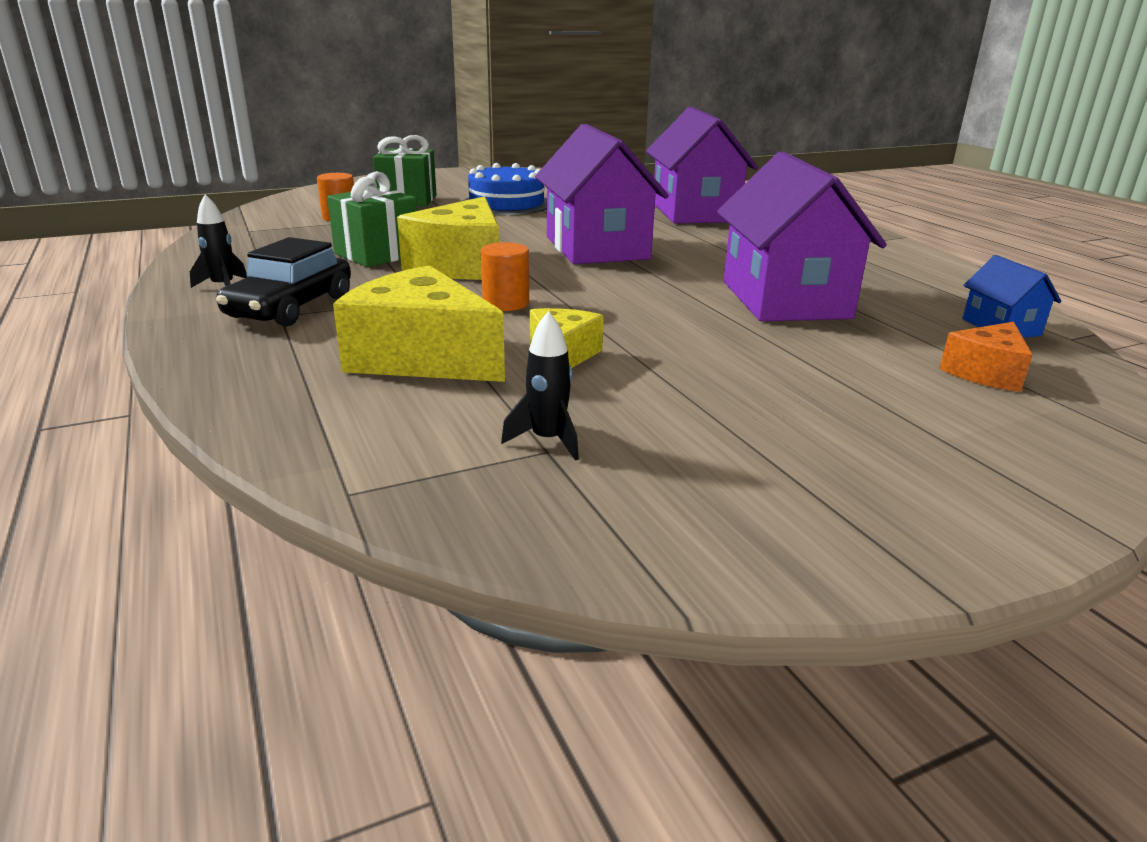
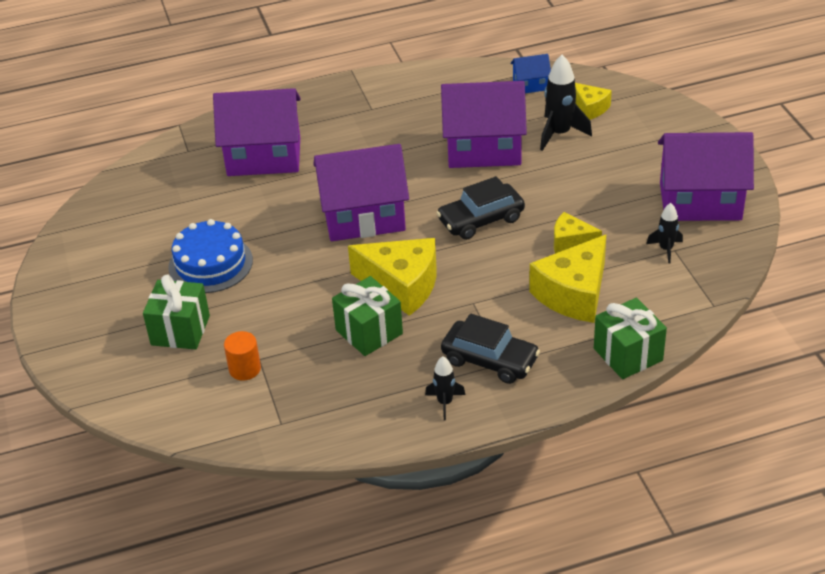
camera: 80 degrees left, 15 degrees up
(242, 398) = (628, 354): none -> green gift
(506, 303) = (486, 263): orange cylinder -> none
(607, 300) = (481, 220): none -> black car
(736, 487) = (700, 201): none -> purple house
(874, 348) = (559, 134): none -> black rocket
(986, 373) = (590, 108): orange cheese -> yellow cheese

